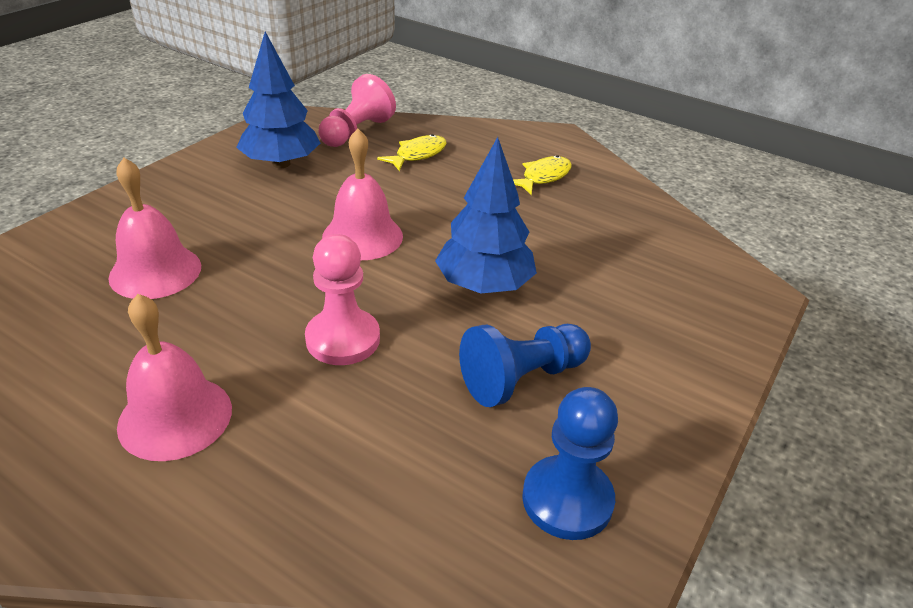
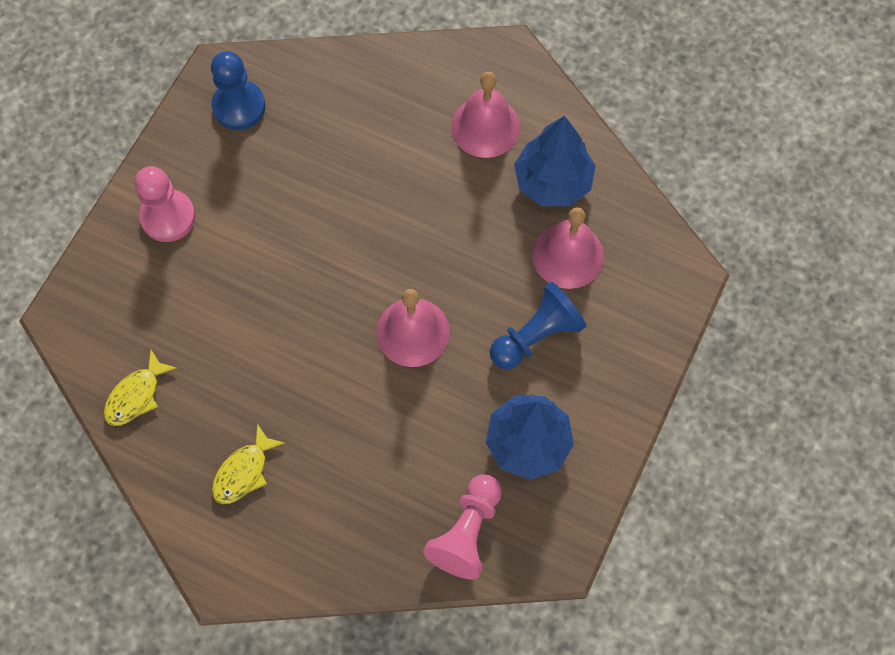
camera: 175 degrees right, 30 degrees up
(343, 339) = (398, 207): pink pawn -> pink pawn (168, 217)
(417, 155) = (386, 492): yellow fish -> yellow fish (136, 395)
(484, 285) = (298, 284): blue tree -> blue tree (553, 182)
(522, 378) = (266, 191): blue pawn -> blue pawn (536, 335)

